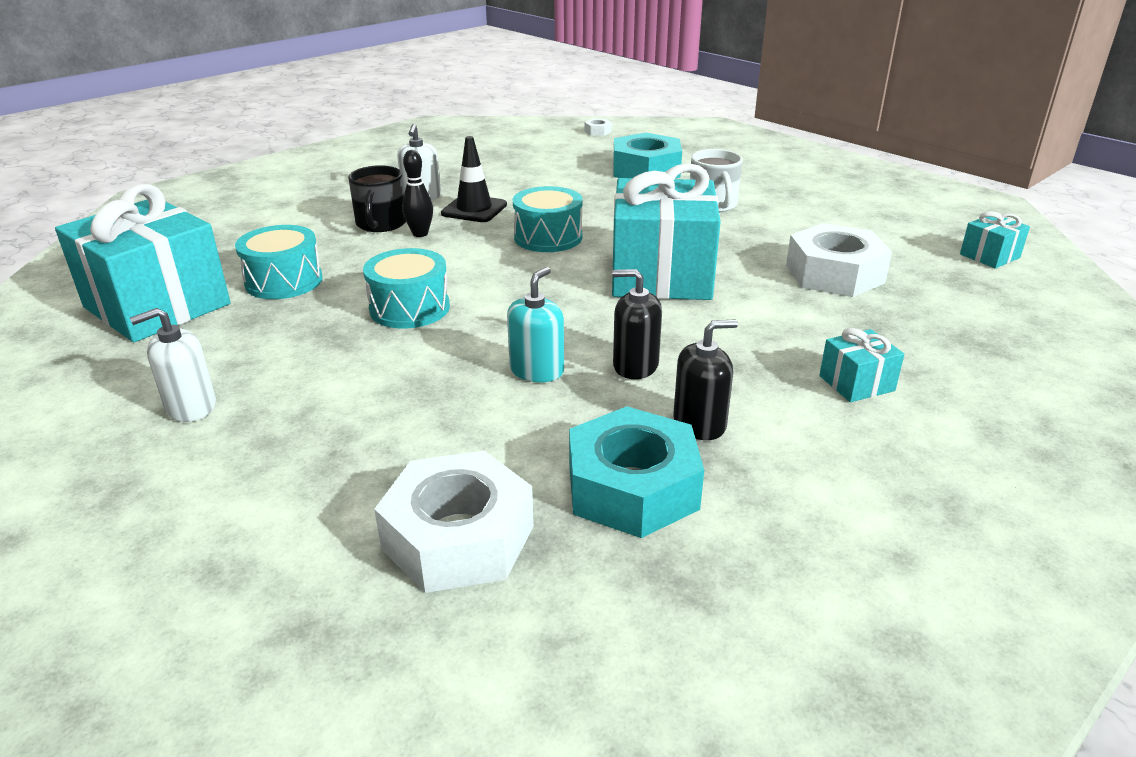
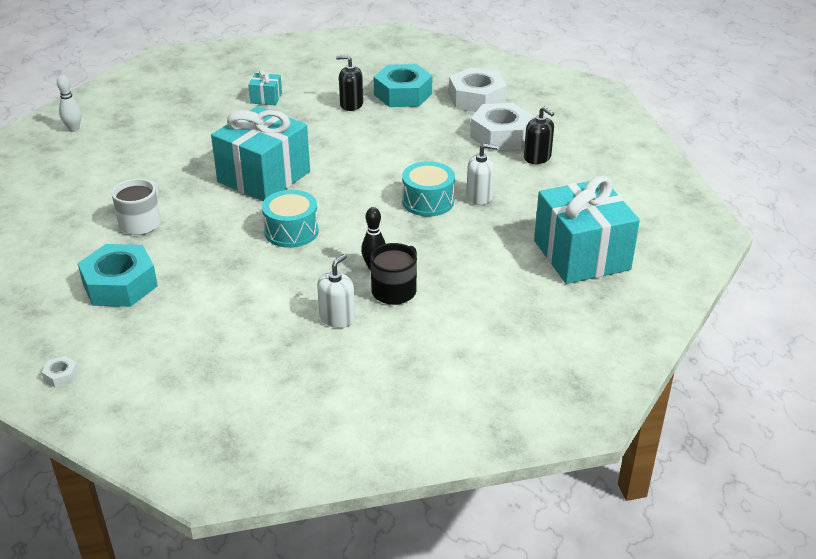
camera: 150 degrees left, 5 degrees up
(191, 407) = (567, 177): white soap dispenser -> white soap dispenser (479, 197)
(284, 281) = (494, 250): turquoise drum -> none
(474, 209) = (311, 283): black traffic cone -> none
(537, 370) = (393, 145): turquoise soap dispenser -> none
(635, 365) = (346, 133): black soap dispenser -> black soap dispenser (537, 157)
(834, 274) = (173, 146): white nut -> white nut (500, 135)
(989, 256) = (74, 129): turquoise gift -> white bowling pin

